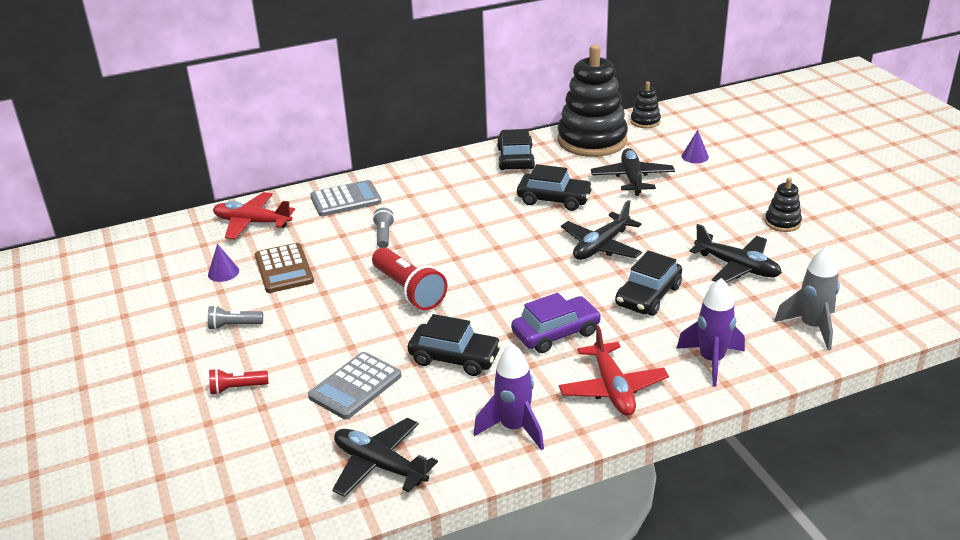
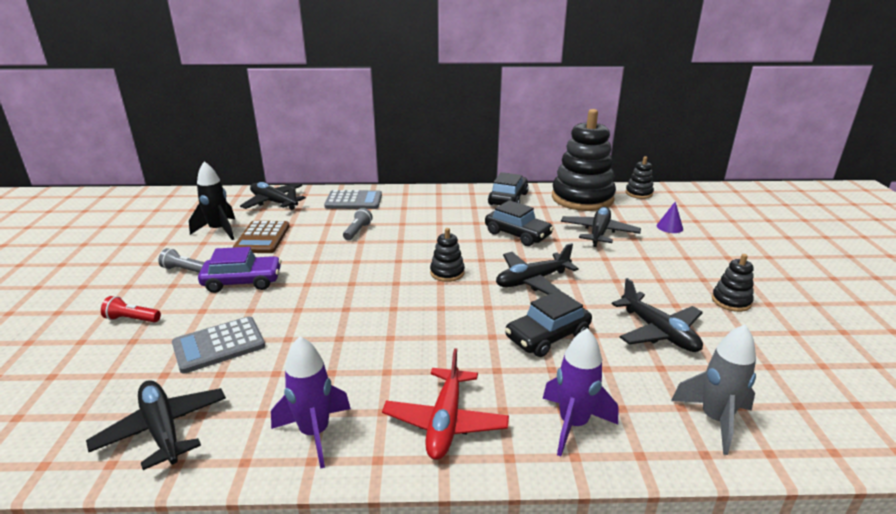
camera: 20 degrees right, 5 degrees down
(223, 272) = (219, 230): purple cone -> black rocket
(252, 223) = (274, 202): red plane -> black plane
(409, 291) = (337, 277): red flashlight -> none
(455, 357) = (323, 344): black car -> none
(515, 258) = (447, 273): none -> black stacking toy
(556, 333) = (432, 347): purple car -> purple car (242, 281)

